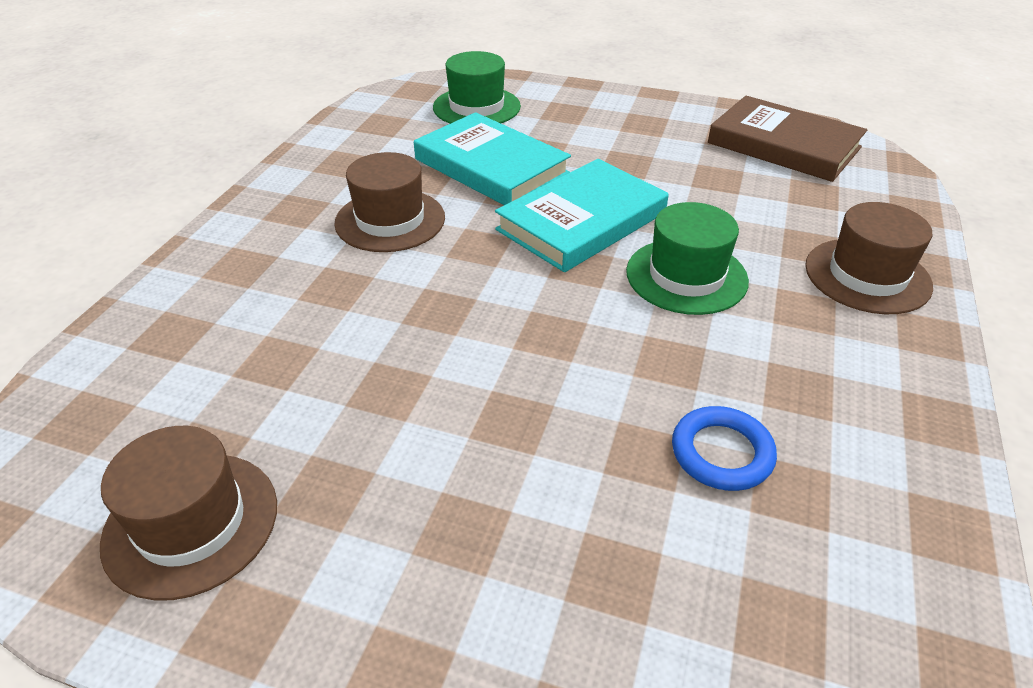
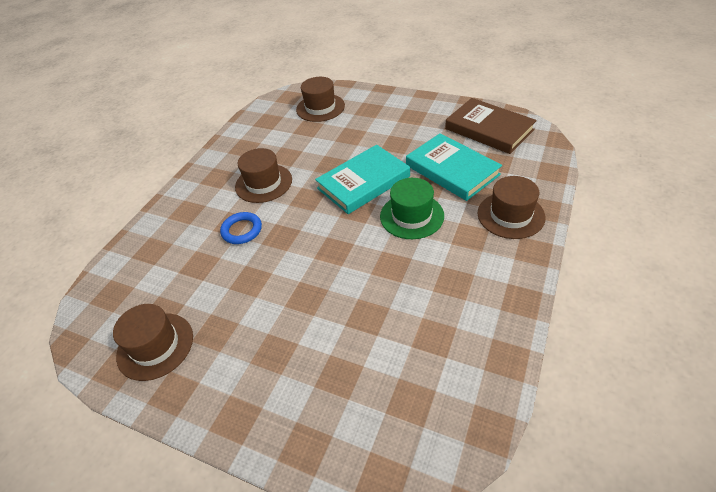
camera: 10 degrees right, 5 degrees up
(476, 107) = (320, 108): green hat -> brown hat
(491, 166) = (321, 148): turquoise book -> turquoise book (452, 170)
(721, 453) = (404, 316): blue ring -> blue ring (242, 230)

